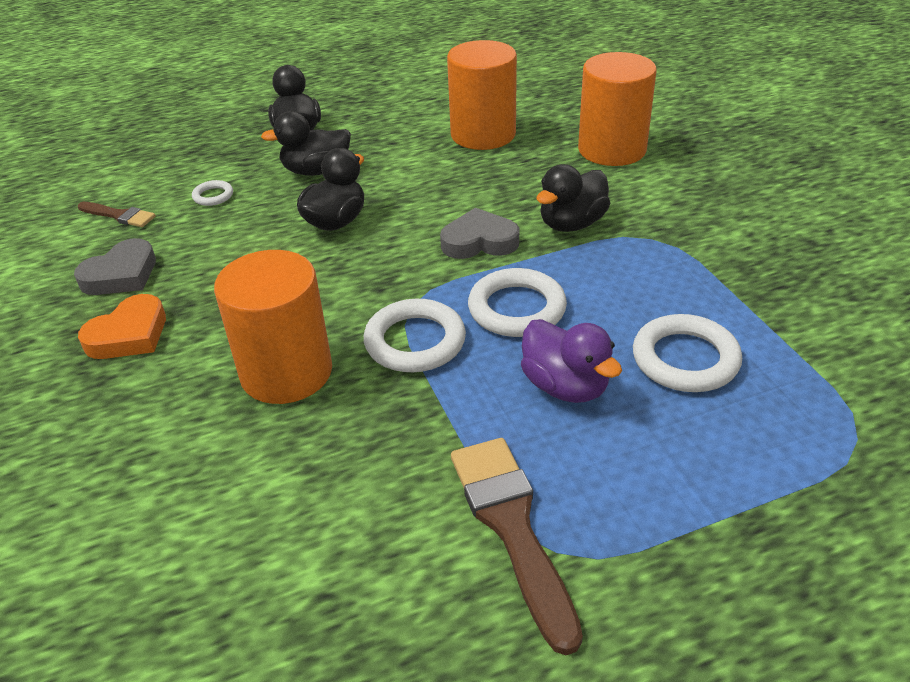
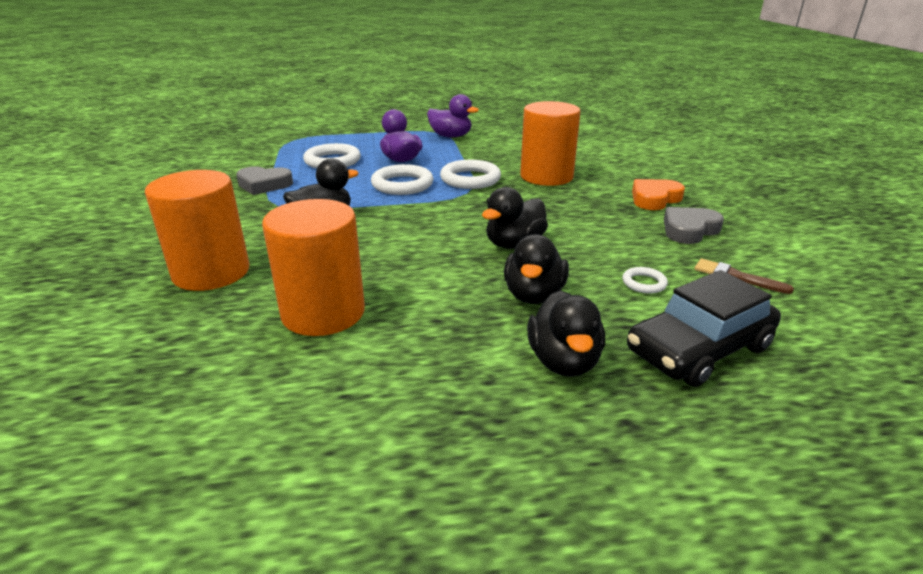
camera: 170 degrees left, 10 degrees down
(198, 150) = (699, 349): none -> black car
(316, 171) = (534, 295): black duck -> black duck turned 105 degrees clockwise
(479, 241) = (401, 217): grey heart -> grey heart (264, 185)
(512, 527) = (450, 136): brown brush -> purple duck

